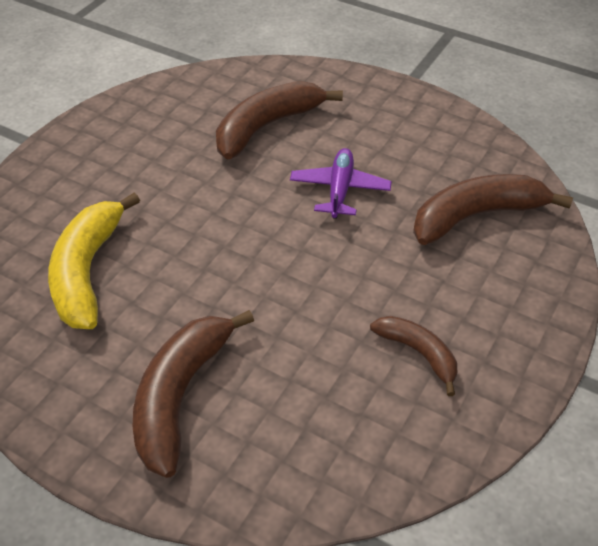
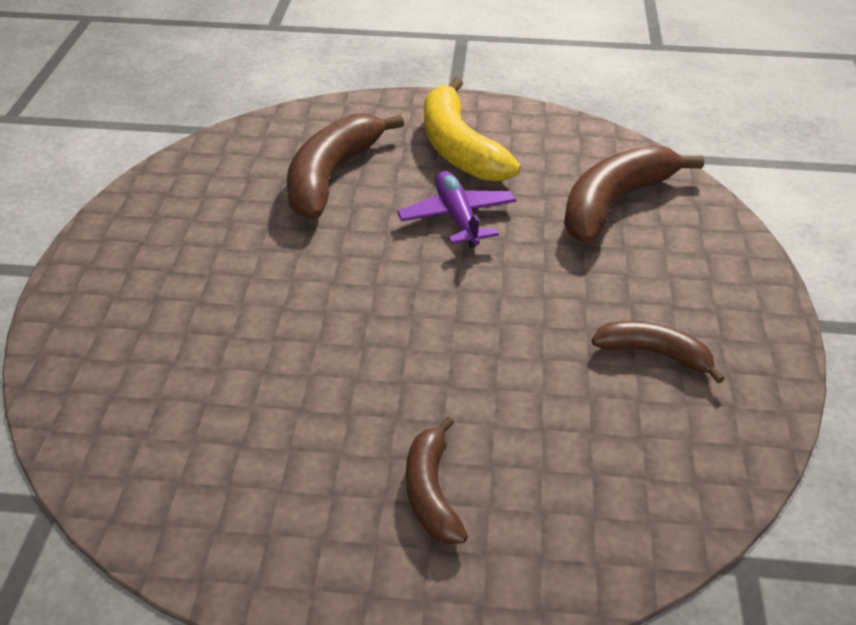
camera: 25 degrees left, 5 degrees down
(87, 271) = (220, 393): yellow banana -> yellow banana (459, 147)
(180, 396) = (431, 492): brown banana -> brown banana, size x0.58

